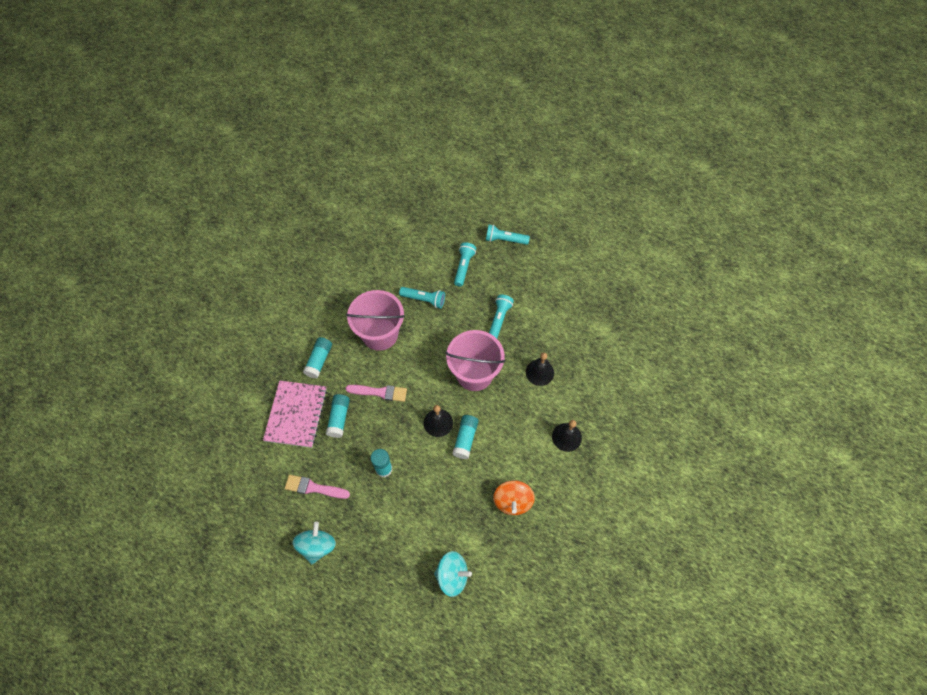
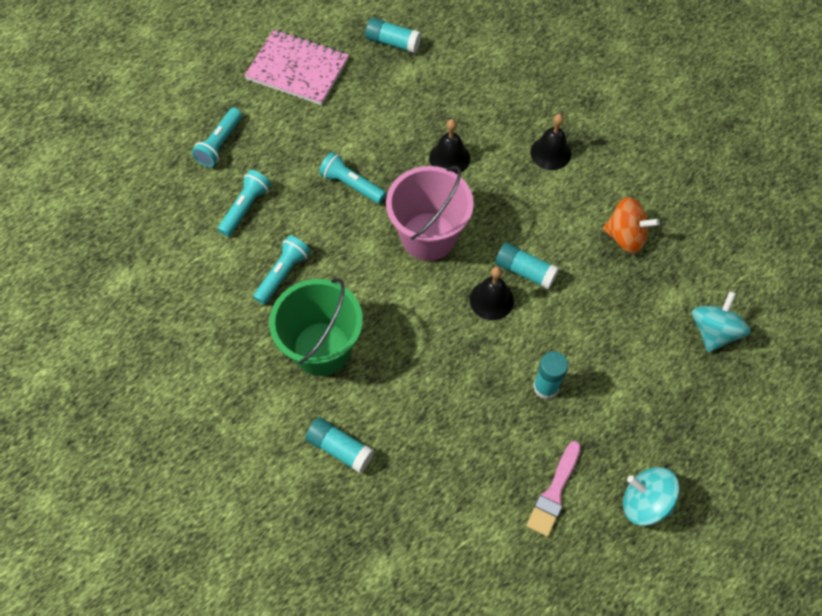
camera: 75 degrees left, 0 degrees up
(296, 414) = (425, 500): pink notebook -> pink notebook (297, 69)
(339, 418) = (449, 435): turquoise glue stick -> turquoise glue stick (393, 42)
(380, 334) = (322, 348): pink bucket -> green bucket
(380, 392) = (422, 368): pink brush -> none
(464, 267) = (246, 208): turquoise flashlight -> turquoise flashlight turned 90 degrees clockwise

